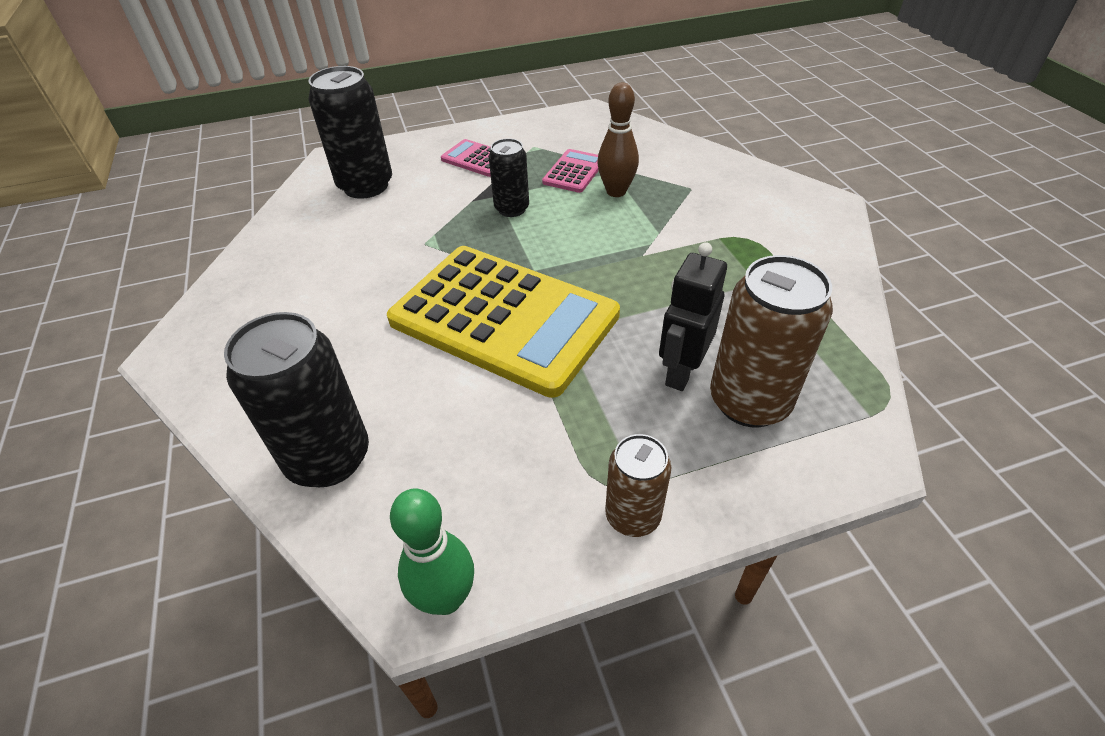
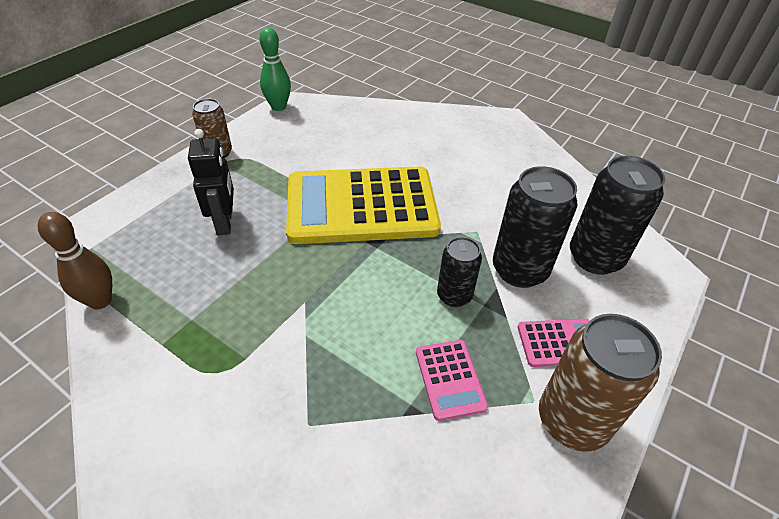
camera: 140 degrees right, 0 degrees up
(328, 458) = (373, 119): black can -> black can (519, 270)
(616, 191) = (383, 371): brown bowling pin -> brown bowling pin (100, 301)
(749, 401) = (174, 224): brown can -> brown can (572, 421)

